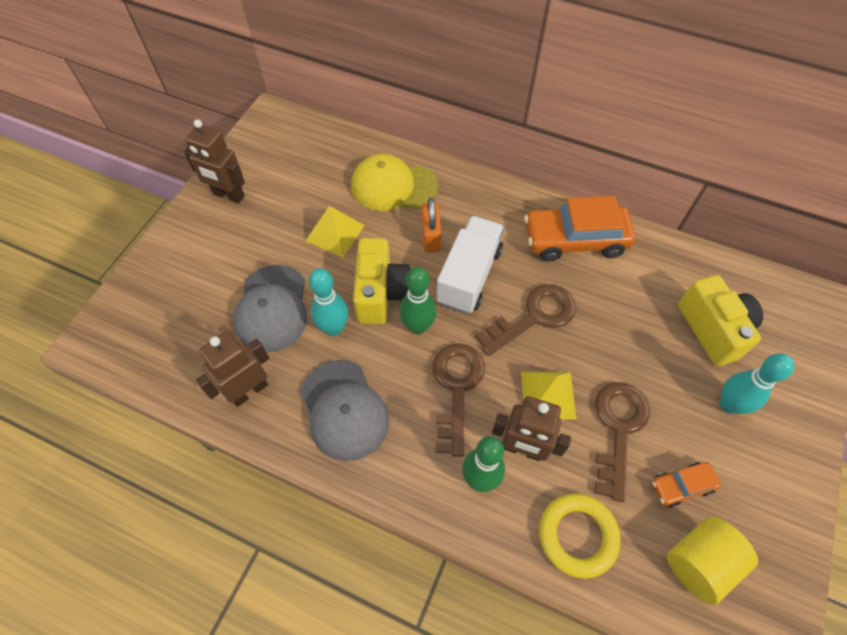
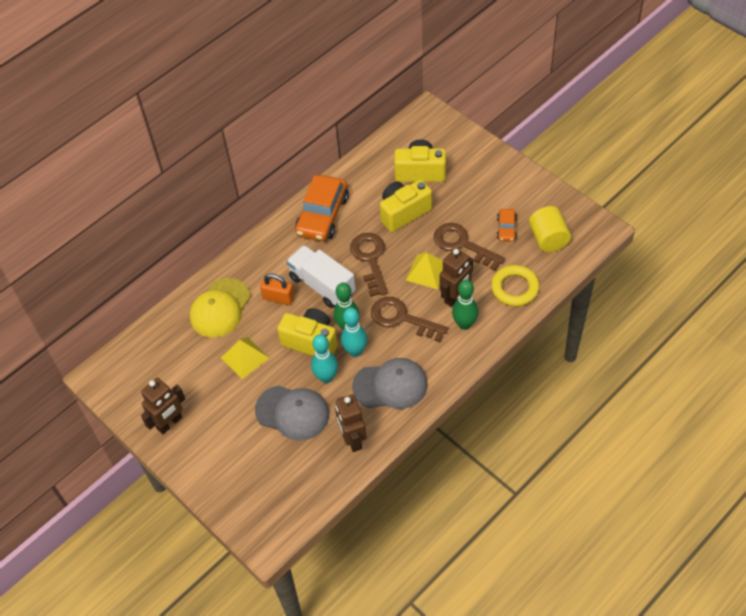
camera: 65 degrees left, 5 degrees down
(631, 331) = (403, 212): none -> yellow camera
(728, 405) = (469, 186): turquoise bowling pin -> turquoise bowling pin (355, 351)

